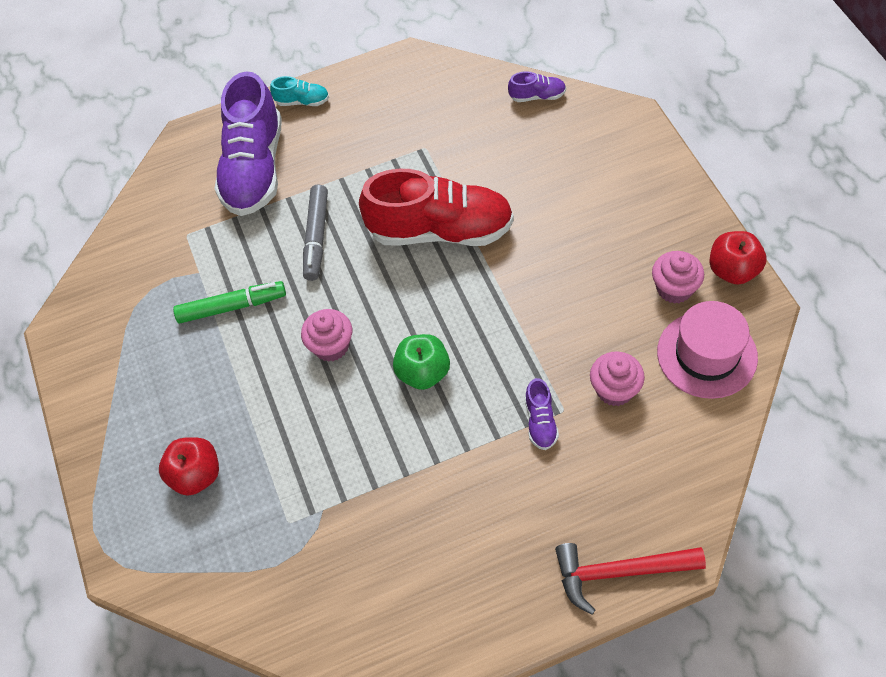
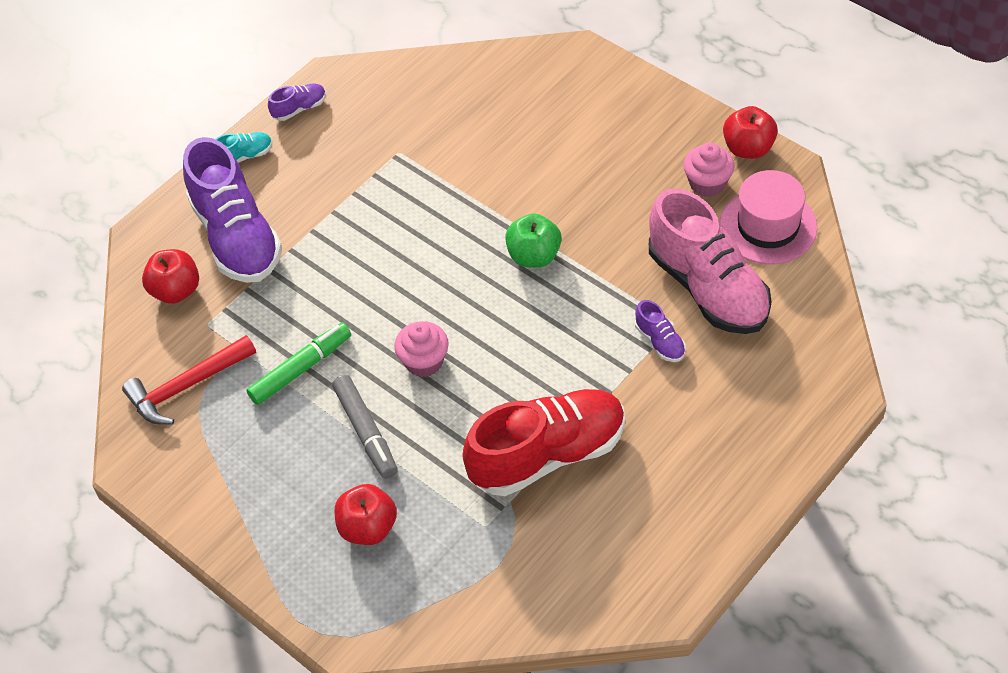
camera: 30 degrees left, 5 degrees down
(181, 195) = (176, 290): none -> red apple
(316, 237) = (344, 273): grey marker -> grey marker (366, 432)
(423, 373) = (527, 347): green apple -> green apple (534, 256)
(440, 230) = (462, 219): red shoe -> red shoe (547, 455)
(537, 96) = (478, 66): purple shoe -> purple shoe (299, 108)
(614, 389) = (707, 287): pink cupcake -> pink shoe
(619, 572) = (802, 430): red hammer -> red hammer (186, 387)

